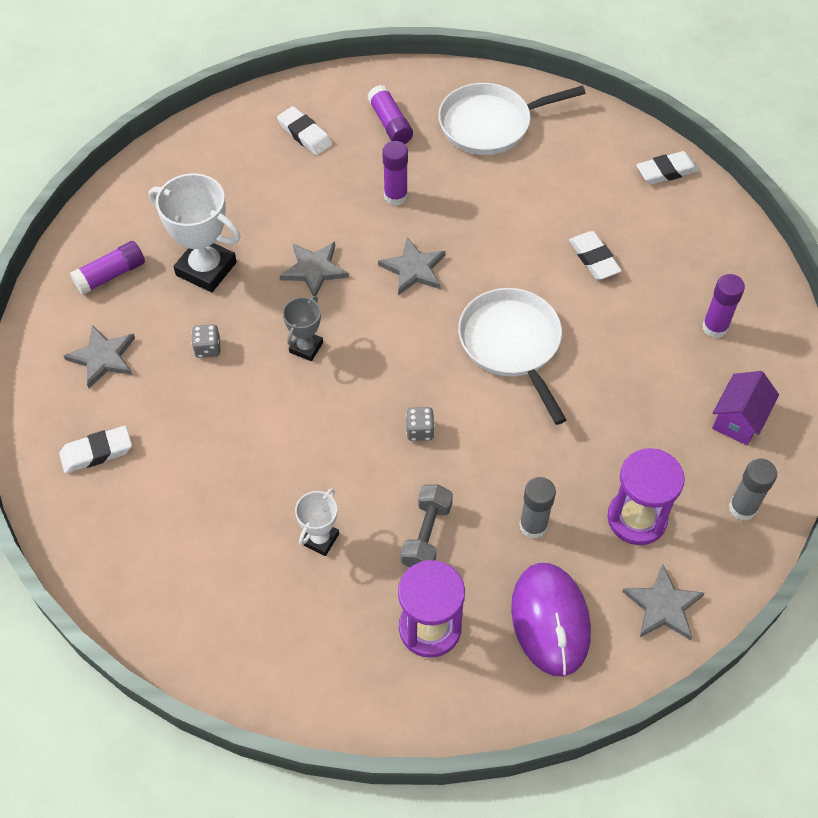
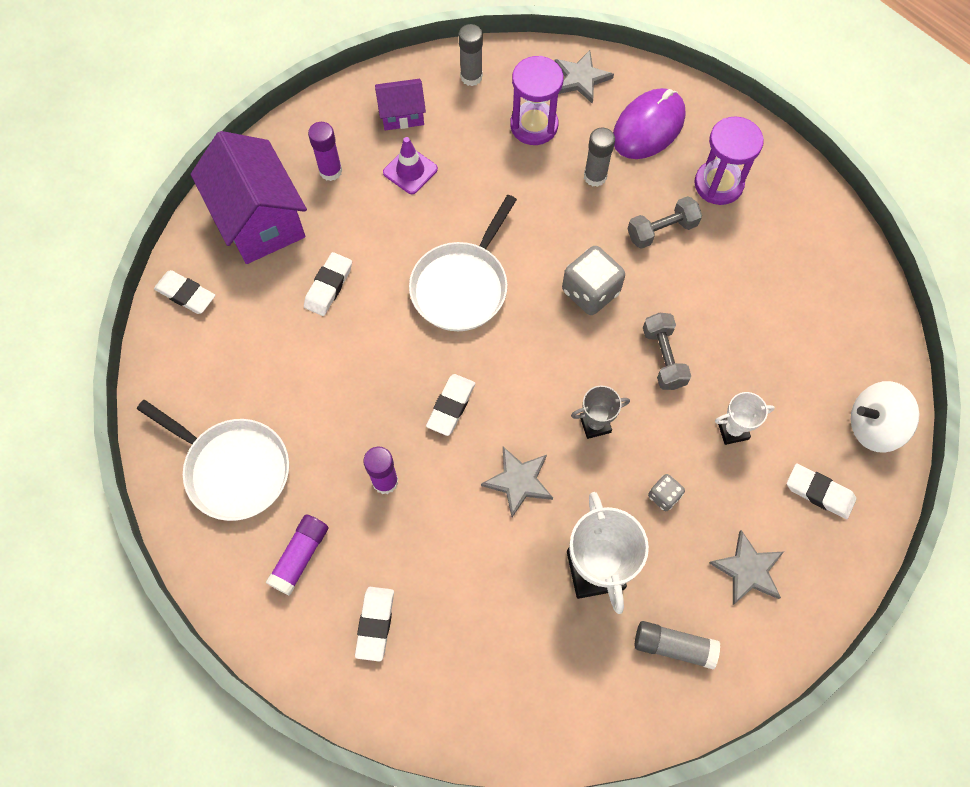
camera: 130 degrees left, 10 degrees up
(96, 541) = (873, 426): none -> white spinning top
(111, 275) = (673, 646): purple glue stick -> grey glue stick
(310, 437) = (663, 357): none -> grey dumbbell
(320, 539) = (727, 289): white trophy -> white trophy (733, 430)
(413, 269) = (451, 406): grey star -> white eraser
(420, 431) = (590, 292): grey dice -> grey dice, size x1.92
(666, 384) = (410, 171): none -> purple traffic cone
(701, 251) = (259, 220): none -> purple house

